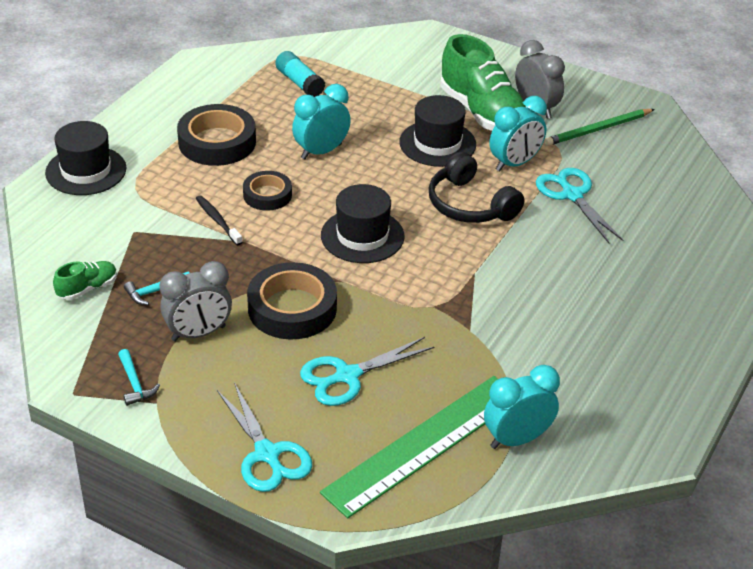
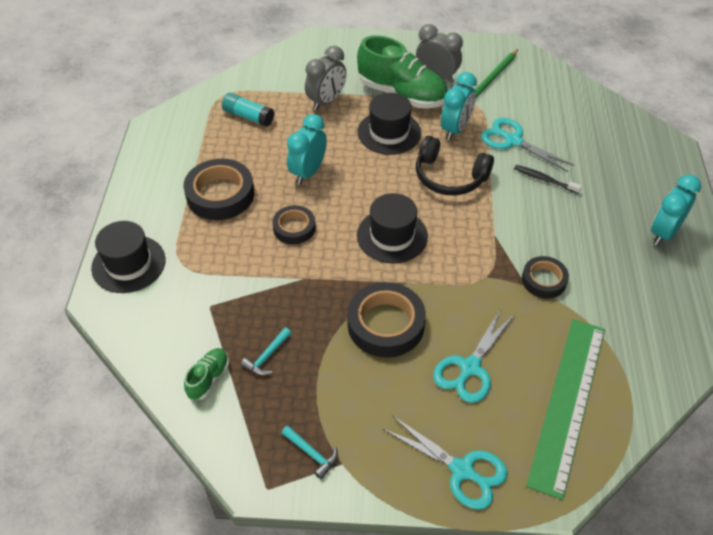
camera: 25 degrees left, 10 degrees up
(198, 333) = (329, 381): grey clock -> grey clock (326, 101)
(217, 220) = (271, 267): black toothbrush -> black toothbrush (544, 179)
(493, 332) = (544, 280): none -> black tape
(517, 439) = (626, 367): turquoise clock -> turquoise clock (664, 233)

